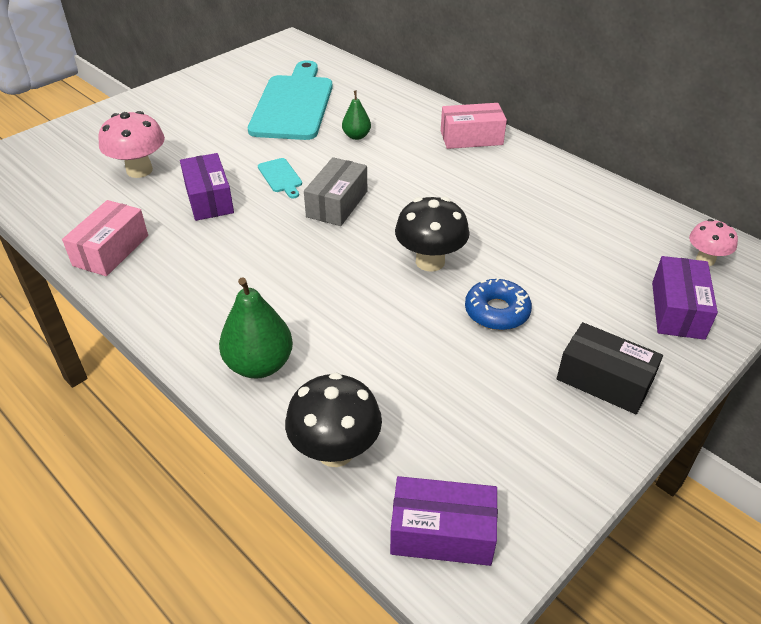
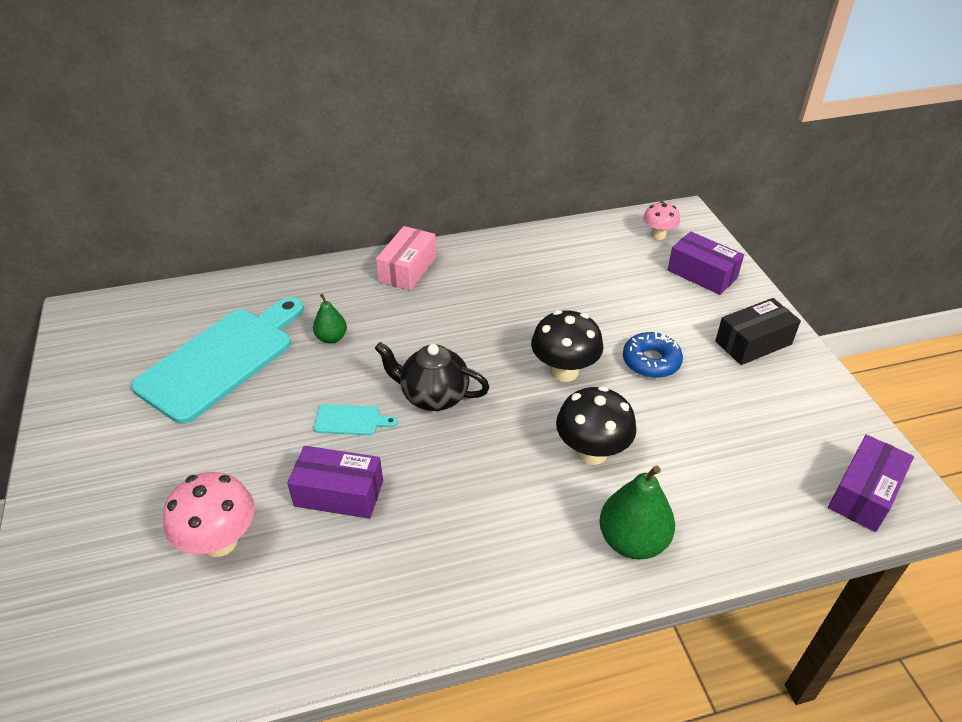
camera: 60 degrees left, 0 degrees up
(111, 250) = (364, 616): pink box -> none
(293, 104) = (221, 360): turquoise cutting board -> turquoise cutting board turned 90 degrees clockwise
(335, 451) = (761, 525): black mushroom -> black mushroom (592, 452)
(337, 204) = (433, 396): grey box -> black teapot

